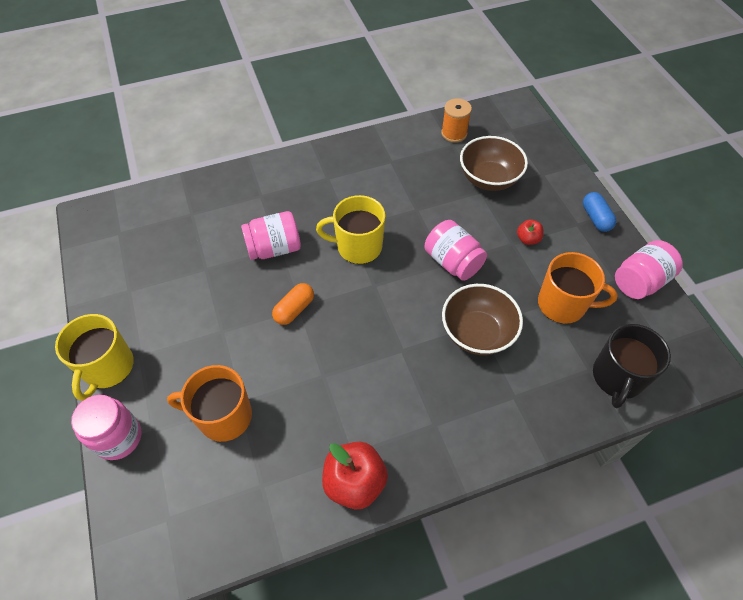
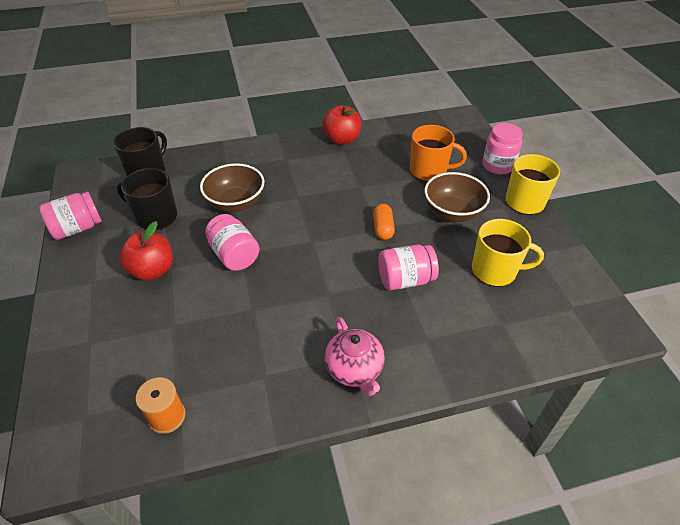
camera: 175 degrees left, 10 degrees down
(294, 309) = (383, 228): orange capsule -> orange capsule turned 45 degrees counterclockwise
(322, 170) = (354, 370): none -> pink teapot
(358, 247) = (321, 275): yellow mug -> yellow mug (495, 270)
(489, 179) = (156, 341): brown bowl -> brown bowl (452, 212)
(528, 239) = (152, 270): red apple -> red apple, size x1.92
(563, 304) = (155, 216): orange mug -> black mug
(595, 218) = (70, 286): blue capsule -> none

